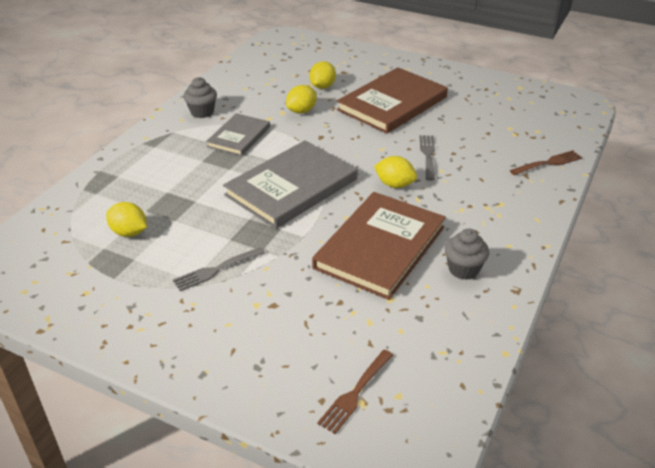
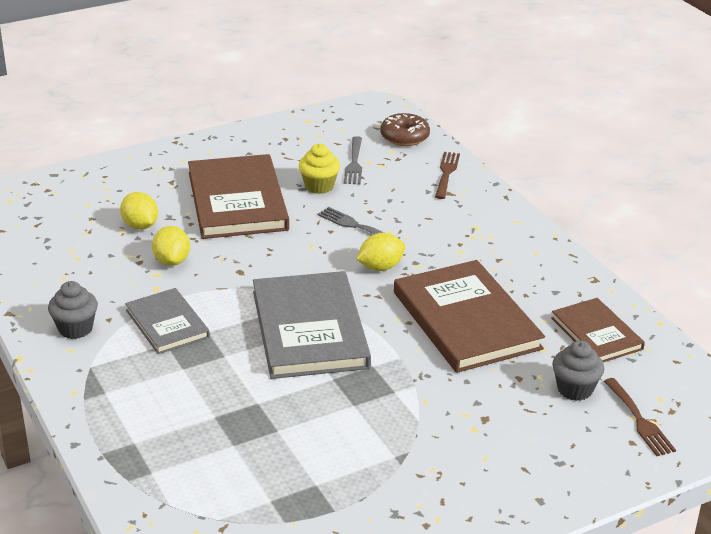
camera: 55 degrees left, 5 degrees down
(129, 232) = (262, 472): yellow lemon -> none
(216, 270) = (395, 433): grey fork -> grey fork (354, 163)
(443, 321) = (596, 334): none -> brown book
(452, 123) = (319, 186): none -> yellow cupcake
(463, 269) = (543, 291): grey cupcake -> grey cupcake (575, 389)
(564, 128) = (404, 137): none -> brown donut

